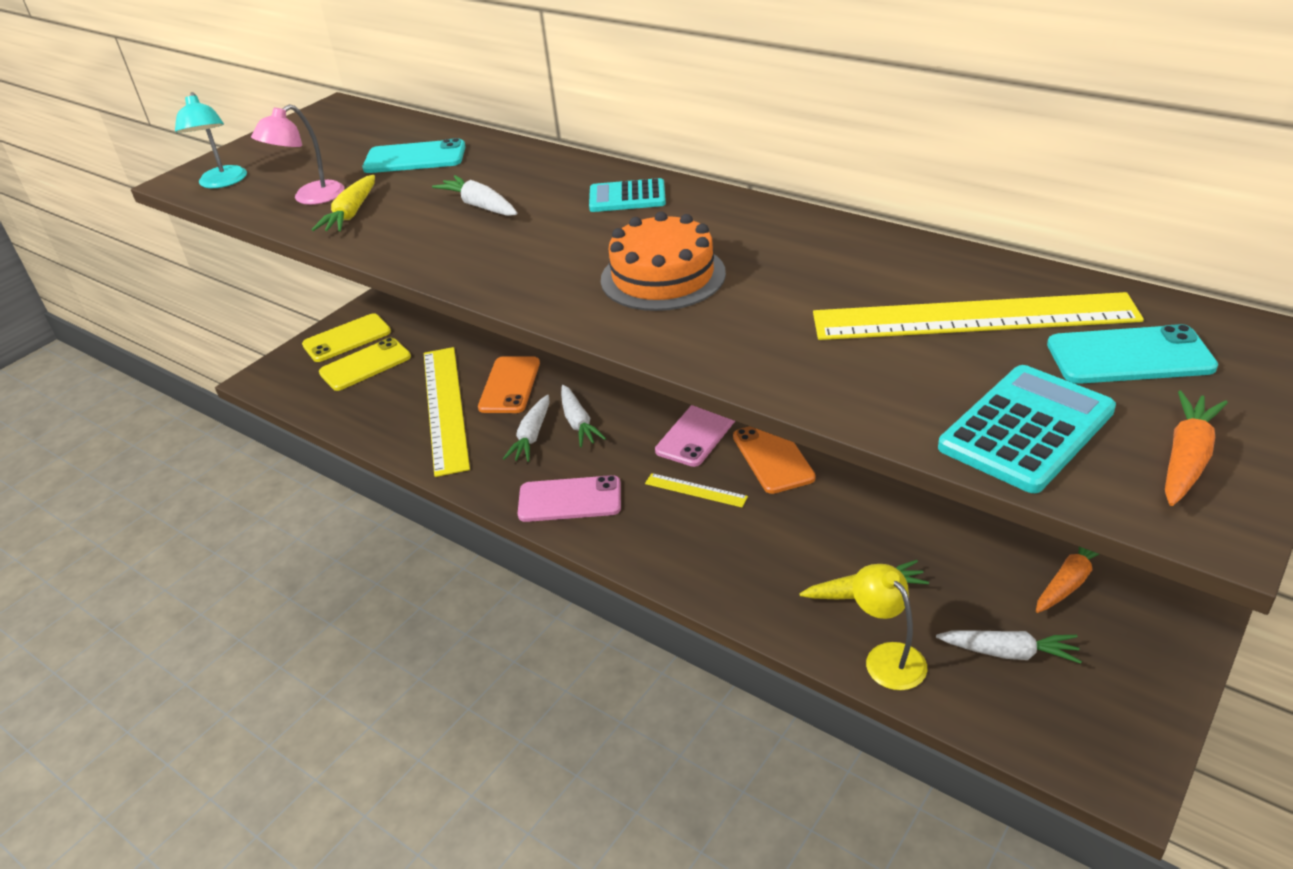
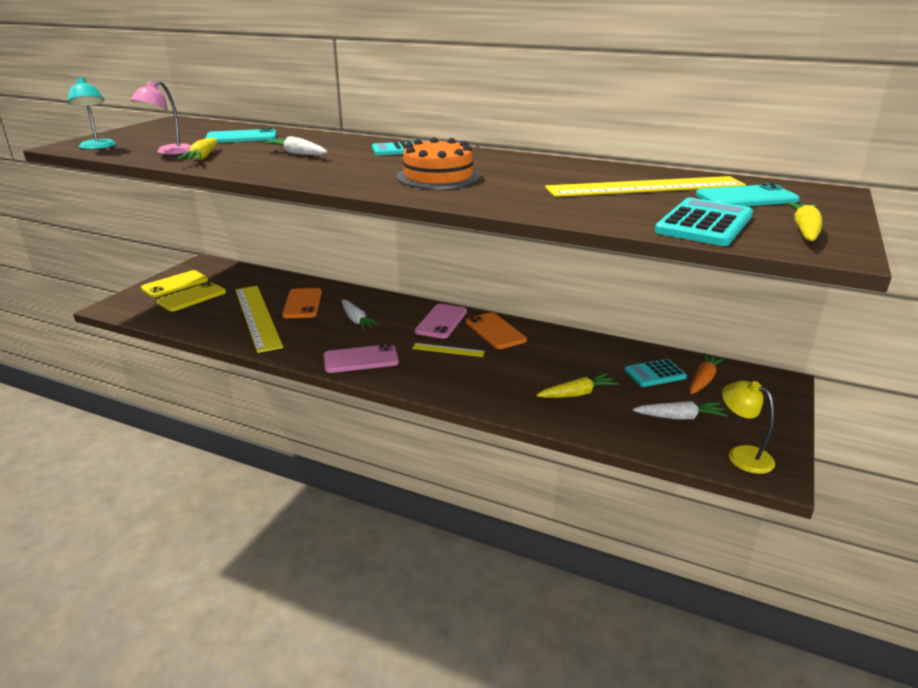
camera: 15 degrees left, 10 degrees down
(532, 436) = (325, 328): white carrot -> none
(887, 657) = (603, 425): yellow lamp -> yellow lamp (742, 455)
(996, 562) = (655, 374): none -> turquoise calculator
(1186, 458) = (804, 230): orange carrot -> yellow carrot

